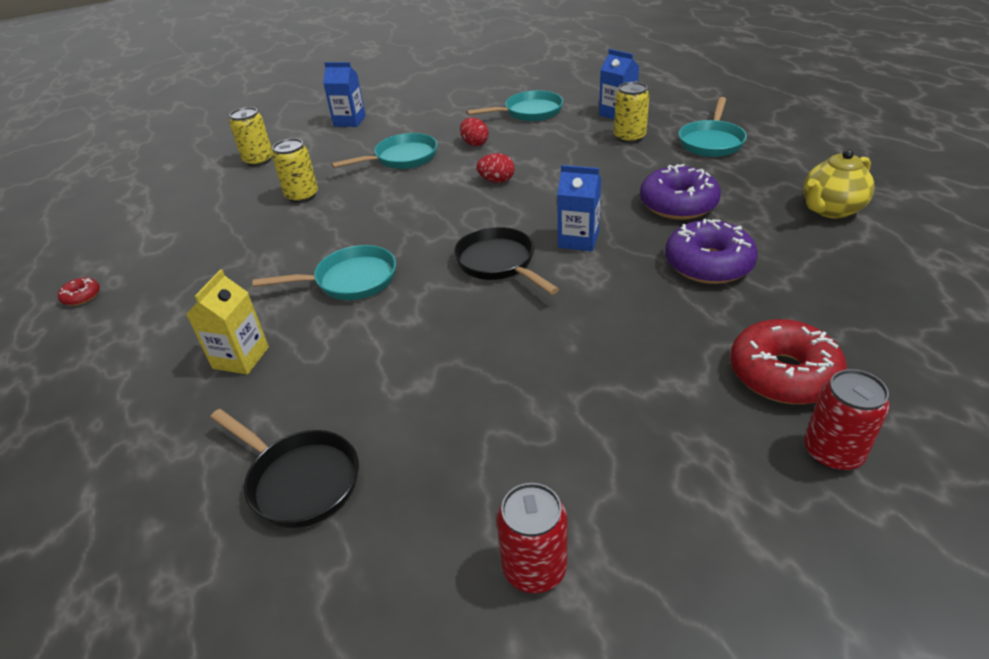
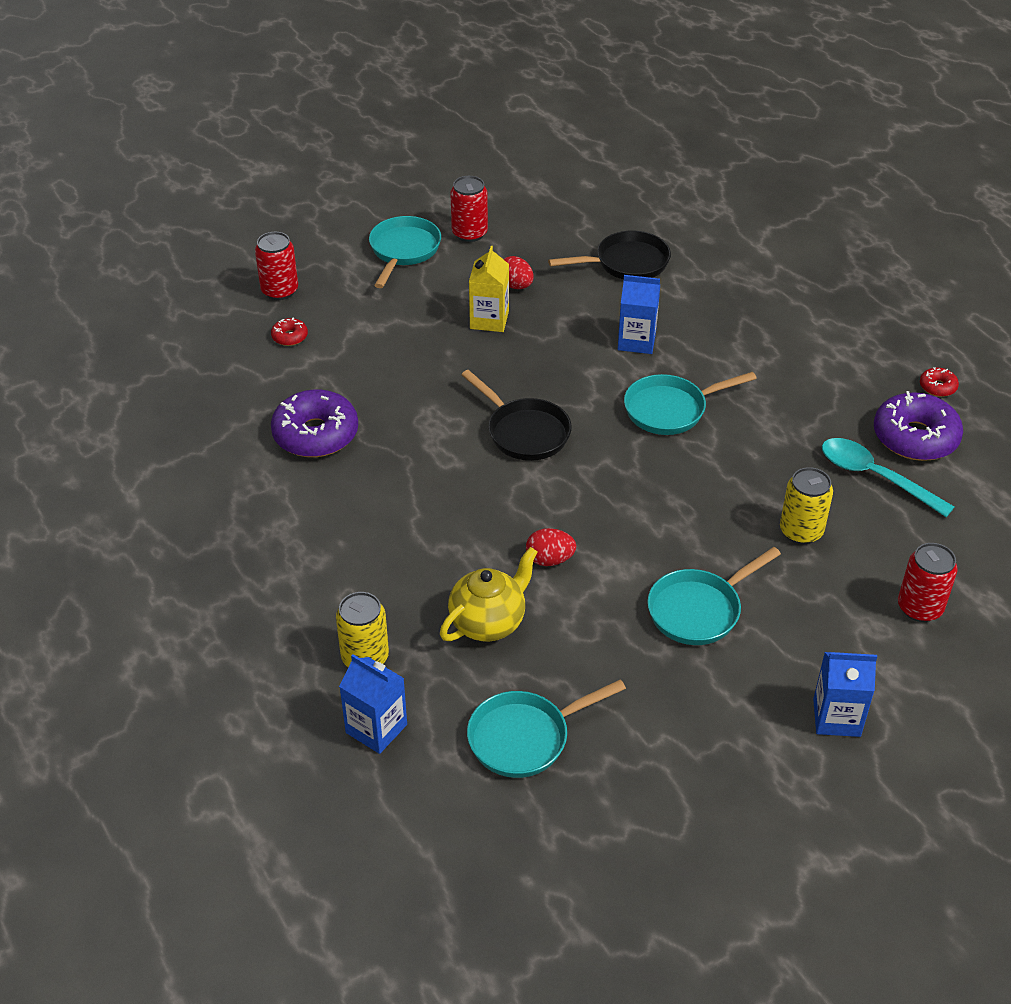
camera: 170 degrees right, 5 degrees up
(215, 227) = (875, 477): none -> turquoise spoon
(241, 358) = (727, 336): yellow carton -> yellow carton (489, 320)
(258, 160) = (919, 608): yellow can -> red can
(299, 480) = (627, 263): black pan -> black pan turned 135 degrees clockwise
(475, 143) = (599, 645): red egg -> red egg (515, 286)
(578, 240) = (443, 463): blue carton -> blue carton (636, 341)
(678, 204) = (326, 517): purple donut -> purple donut (915, 437)
(711, 142) = (249, 643): turquoise pan -> turquoise pan (403, 251)
(783, 374) = (290, 337): red donut -> red donut, size x0.45
(830, 210) = (160, 508): yellow teapot -> yellow teapot (488, 622)

